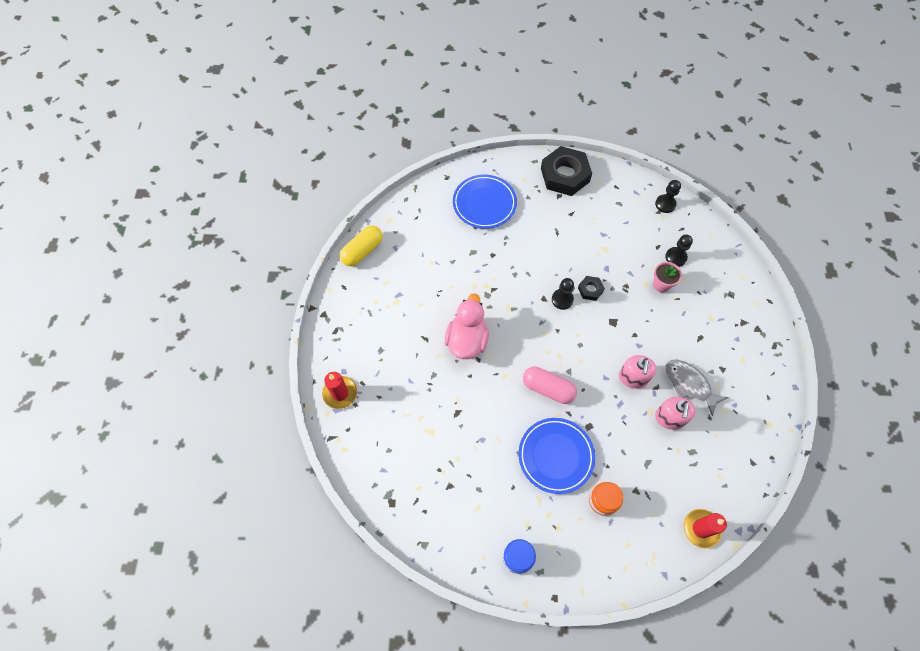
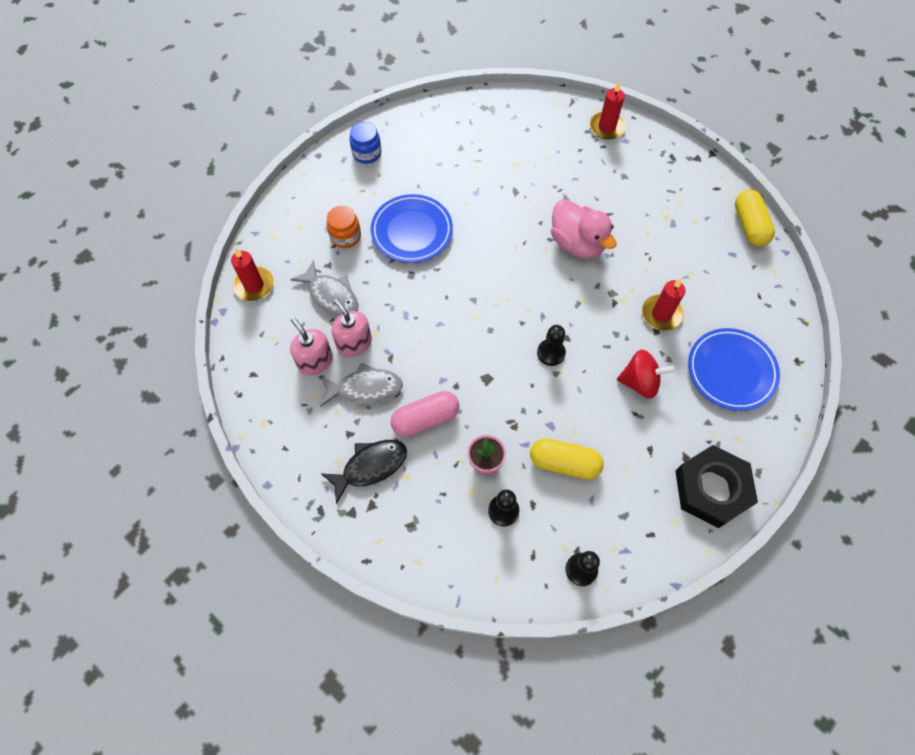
camera: 130 degrees right, 0 degrees up
(478, 259) = (661, 314): none -> red candle
(535, 242) = (640, 382): none -> red spinning top
(548, 388) = (473, 270): pink capsule -> pink capsule (425, 419)
(590, 289) = (539, 388): black nut -> none
(620, 247) = (564, 463): none -> yellow capsule
(633, 377) = (417, 346): pink soap dispenser -> pink soap dispenser (315, 361)
(655, 465) = (331, 296): none -> grey fish
(726, 340) = (370, 466): none -> black fish

